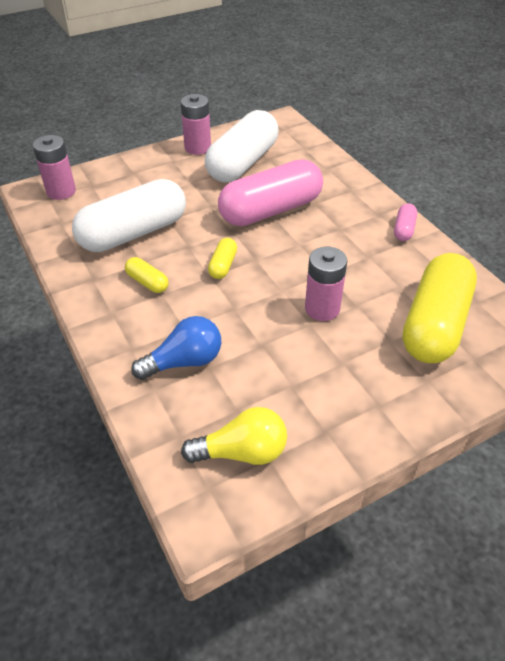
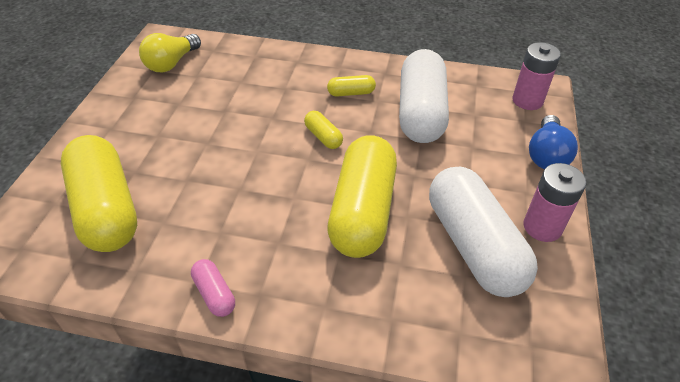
camera: 130 degrees right, 0 degrees up
(184, 361) = (258, 74): blue light bulb -> blue light bulb (546, 155)
(271, 210) = (362, 211): pink capsule -> yellow capsule
(322, 308) = (210, 158): pink battery -> none

